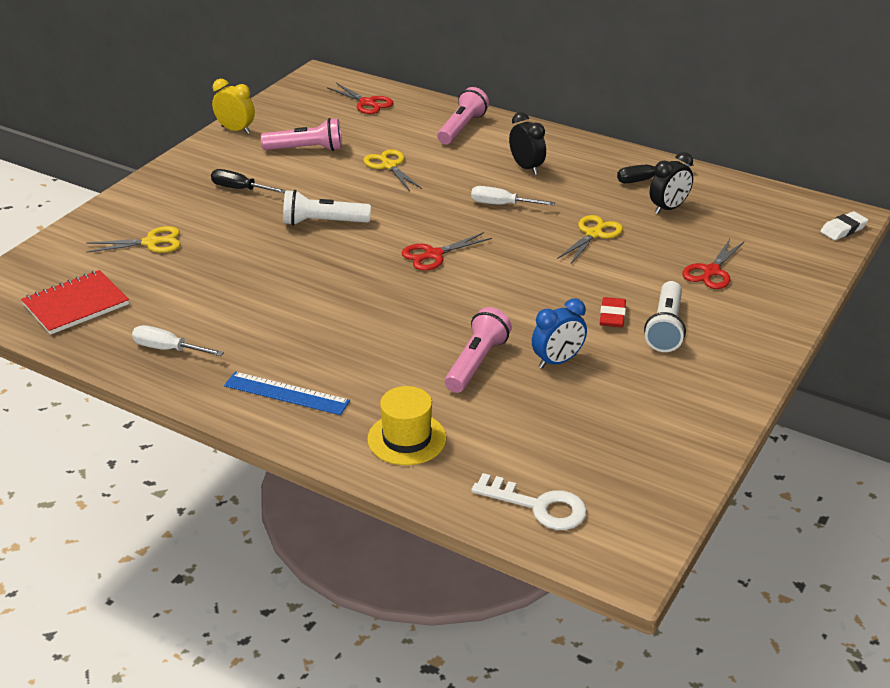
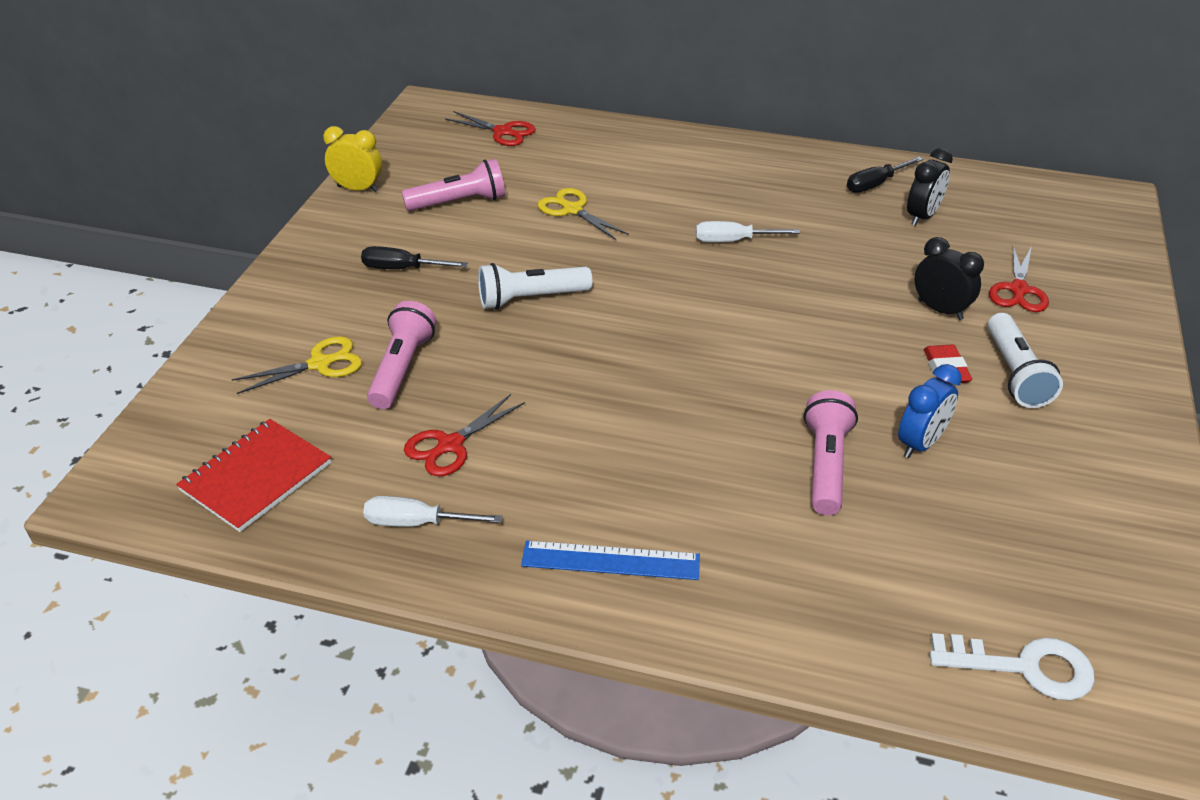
camera: 15 degrees left, 5 degrees up
(407, 439) = (802, 598): yellow hat -> none
(433, 255) = (689, 321): red scissors -> red scissors (450, 445)
(462, 128) = (631, 149): pink flashlight -> pink flashlight (402, 369)
(526, 167) = (734, 189): black clock -> black clock (940, 310)
(594, 234) = (860, 262): yellow scissors -> none
(843, 229) = (1121, 214): white eraser -> none

